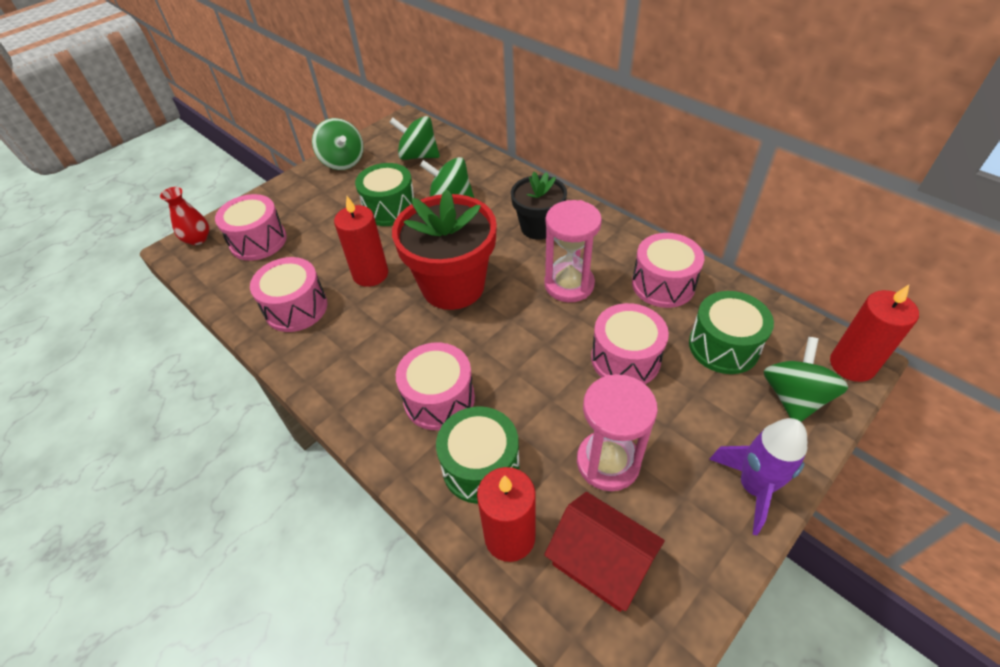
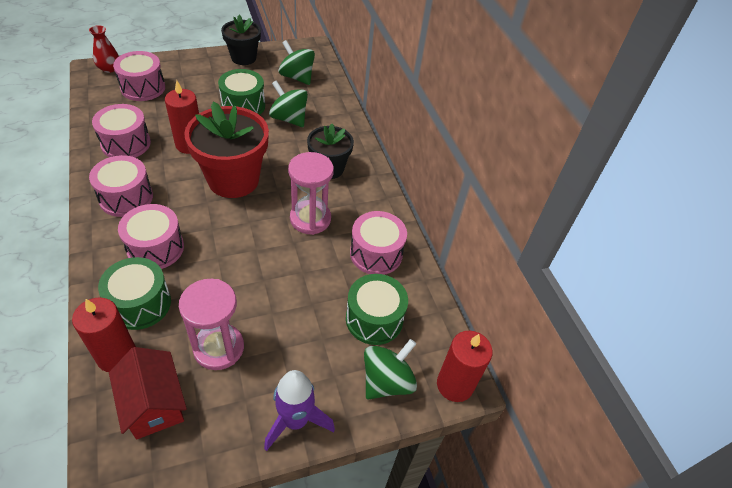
camera: 20 degrees right, 0 degrees up
(343, 161) = (243, 58): green spinning top -> black flower pot
(625, 359) = (297, 289): pink drum -> pink drum (126, 197)

